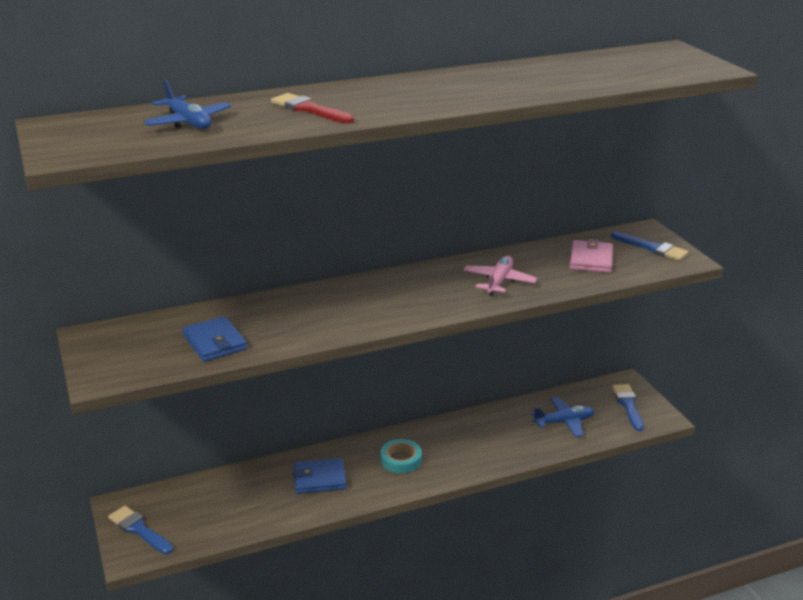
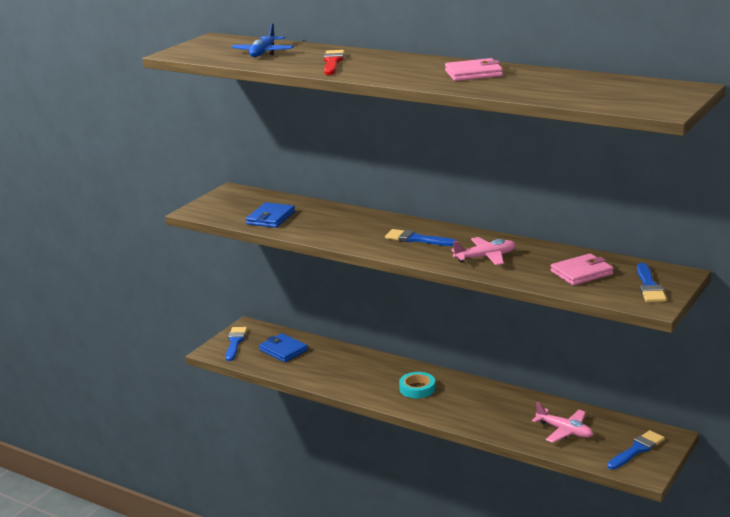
camera: 55 degrees right, 5 degrees down
(319, 479) = (356, 371): blue wallet -> blue wallet (283, 350)
(408, 294) = (417, 239): none -> blue brush
(482, 81) = (473, 73): none -> pink wallet
(564, 422) = (564, 431): blue plane -> pink plane

